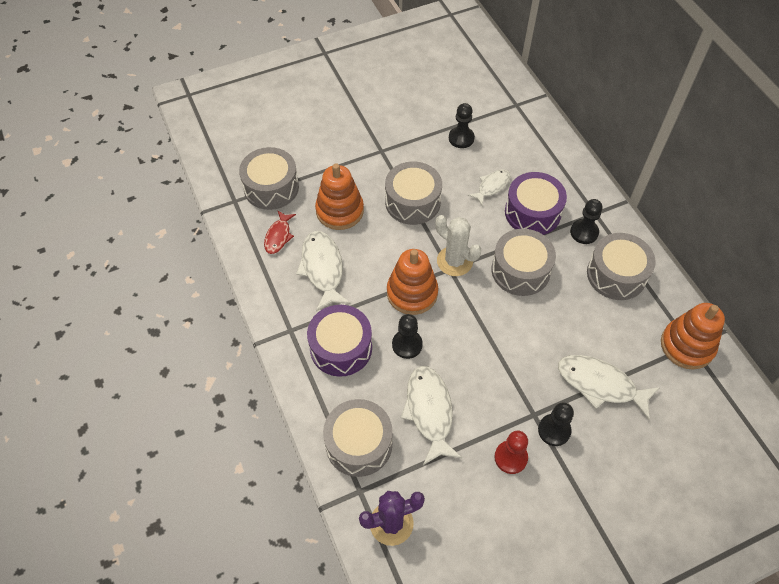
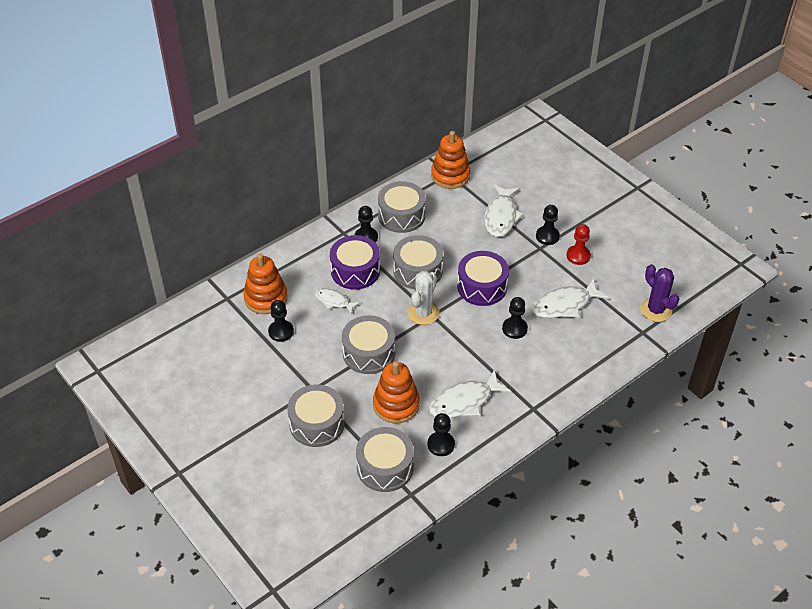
camera: 105 degrees left, 10 degrees down
(278, 236) = (441, 444): red fish -> black pawn
(341, 348) = (535, 370): purple drum -> purple drum (482, 287)
(359, 444) = (609, 340): grey drum -> grey drum (317, 424)
(412, 293) = (465, 335): orange stacking toy -> orange stacking toy (266, 298)

